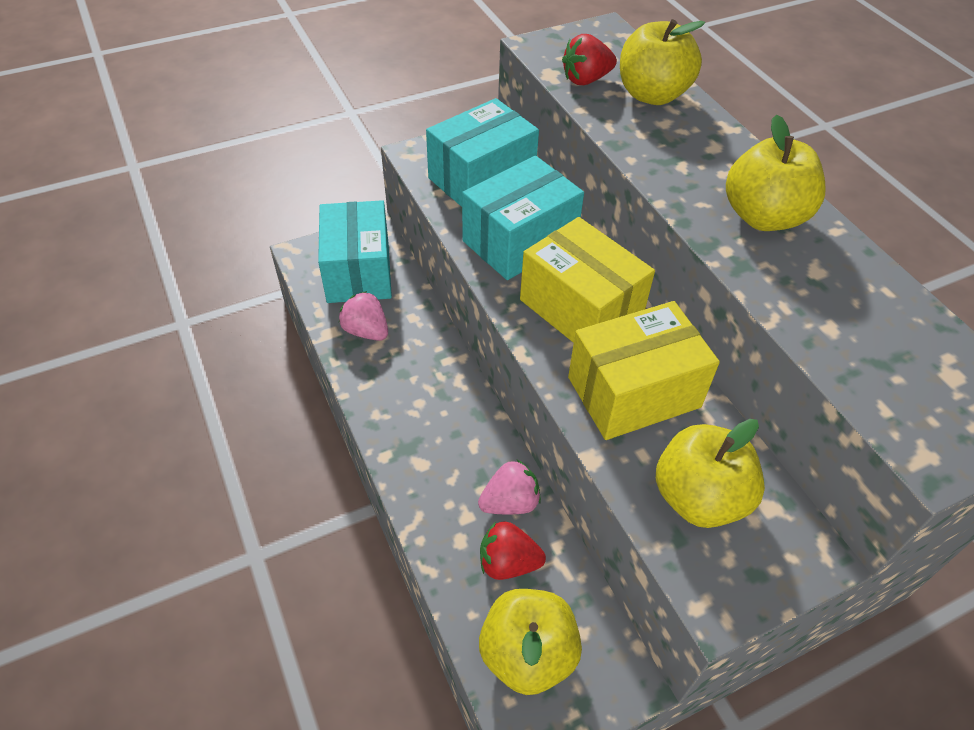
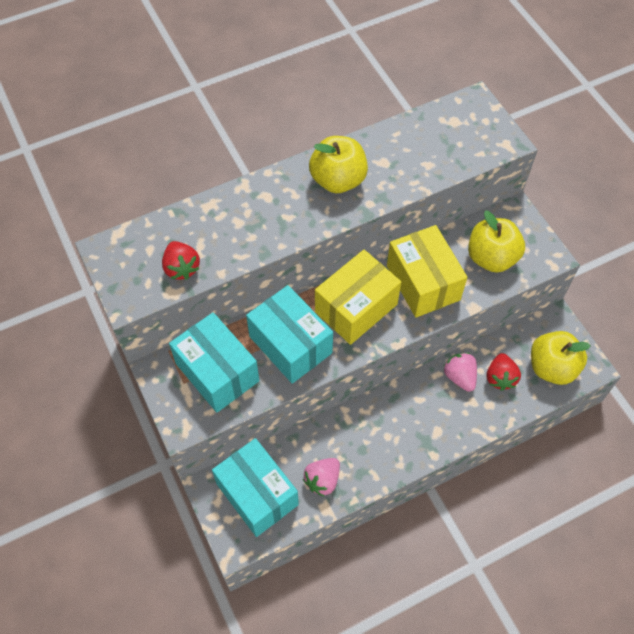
camera: 90 degrees left, 10 degrees up
(358, 271) = (257, 494): turquoise box -> turquoise box turned 60 degrees clockwise
(652, 95) = (203, 226): yellow apple -> none

